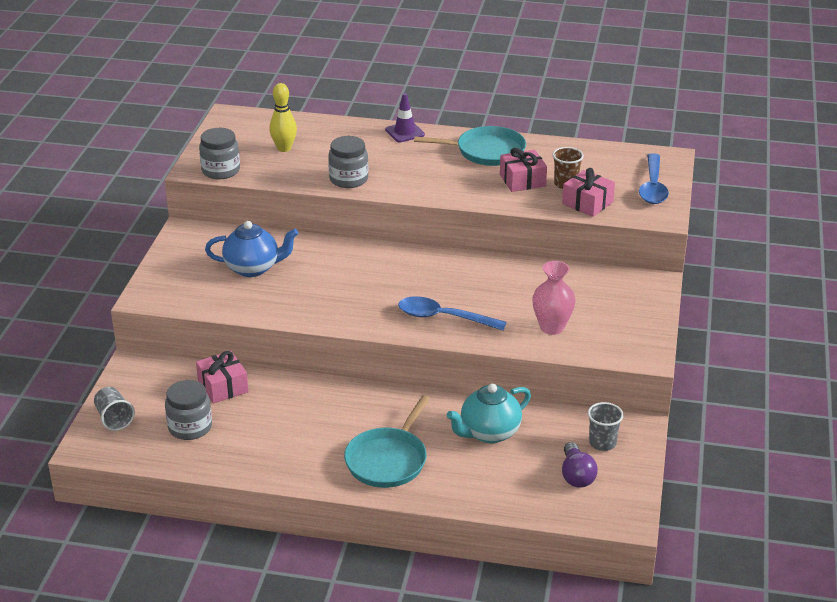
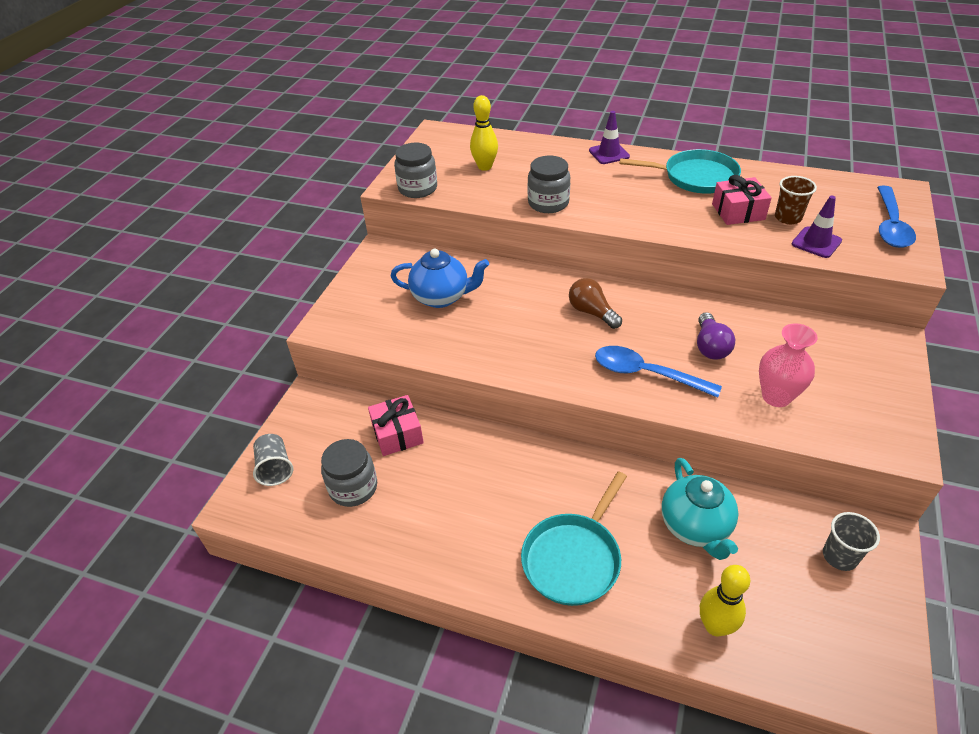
camera: 10 degrees right, 10 degrees up
(395, 274) = (592, 312): none -> brown light bulb
(489, 433) = (695, 527): turquoise teapot -> turquoise teapot turned 75 degrees counterclockwise
(501, 492) = (715, 626): none -> yellow bowling pin
(576, 475) = (811, 608): purple light bulb -> purple light bulb (710, 346)
(587, 203) = (816, 242): pink gift -> purple traffic cone

